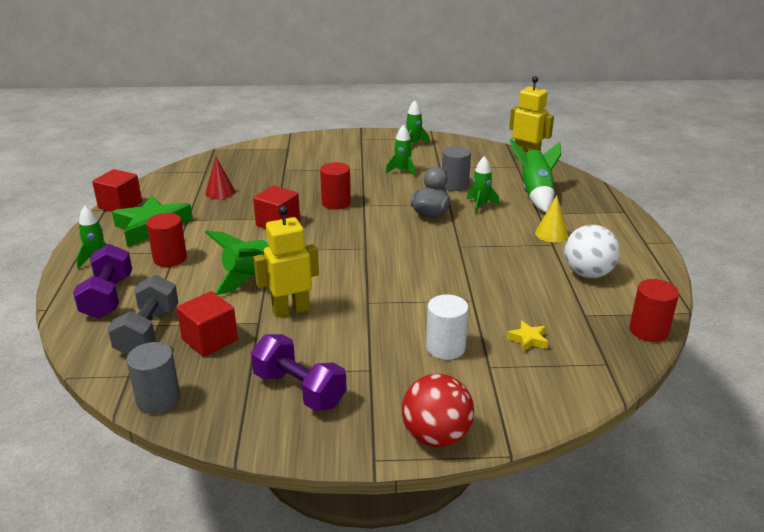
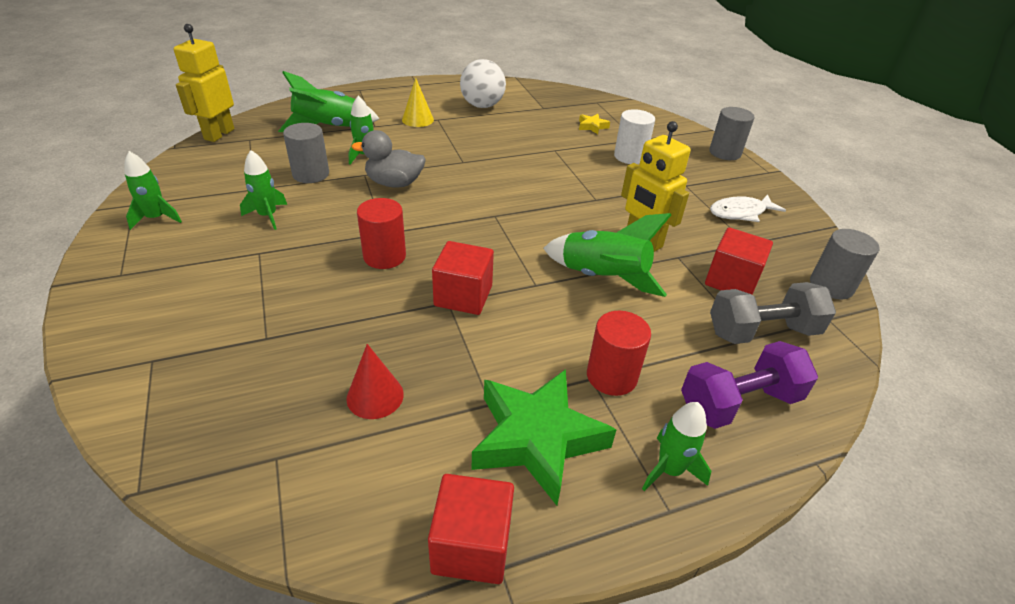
camera: 110 degrees left, 10 degrees up
(299, 390) = (740, 213): purple dumbbell -> white fish
(436, 436) = (725, 153): red ball -> grey cylinder
(648, 330) = (547, 88): red cylinder -> none

